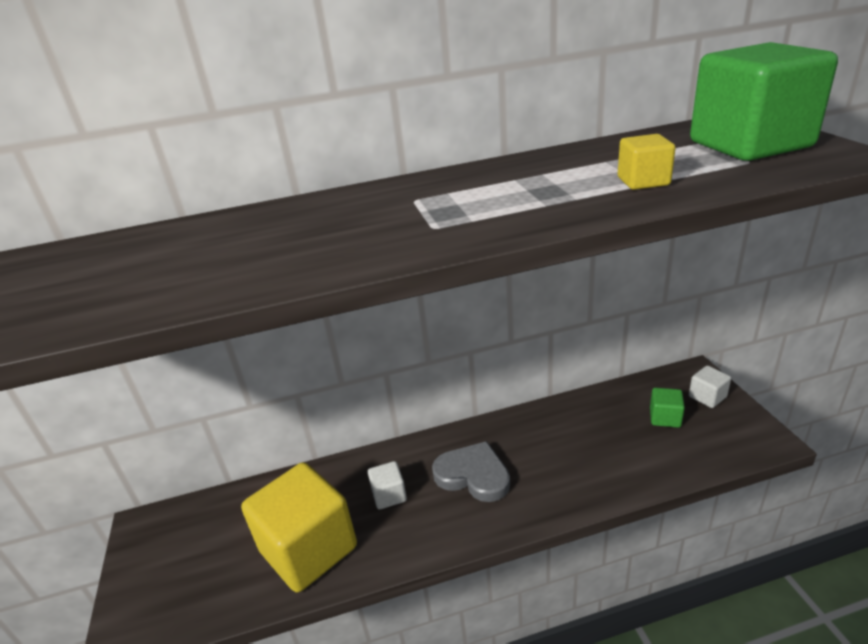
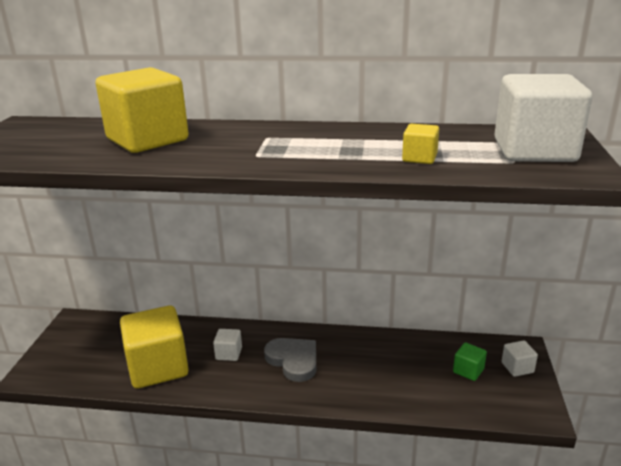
camera: 20 degrees right, 5 degrees down
(244, 243) = (147, 140): none -> yellow cube
(749, 145) = (534, 151): green cube -> white cube

